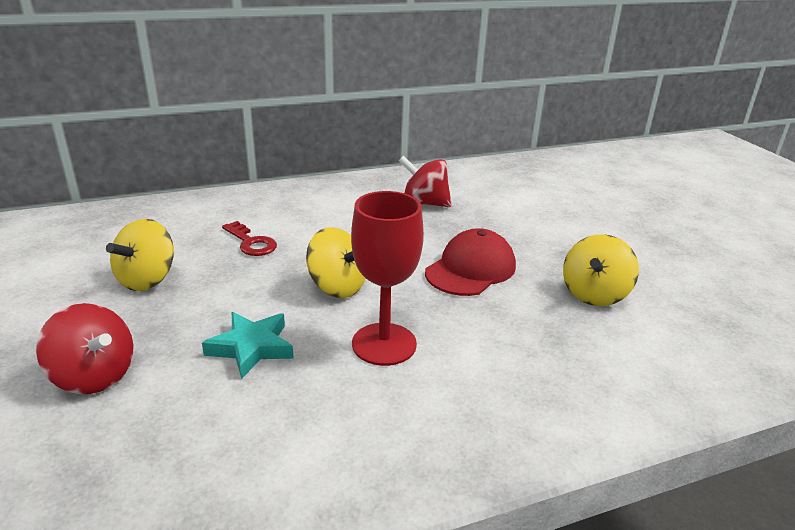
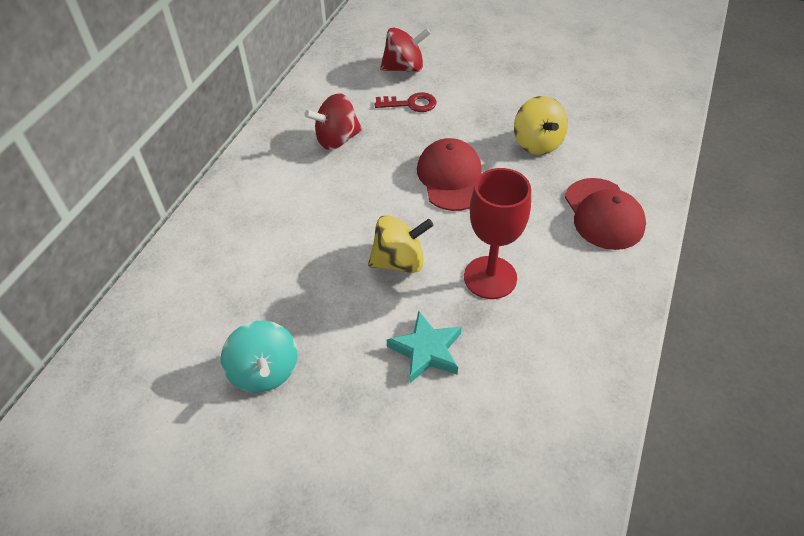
camera: 45 degrees left, 20 degrees up
(94, 376) = (373, 462): red spinning top -> red spinning top (404, 68)
(147, 279) = (264, 371): yellow spinning top -> turquoise spinning top
(251, 243) = (279, 275): red key -> red key (411, 104)
(576, 380) = (603, 214): none -> red cap

